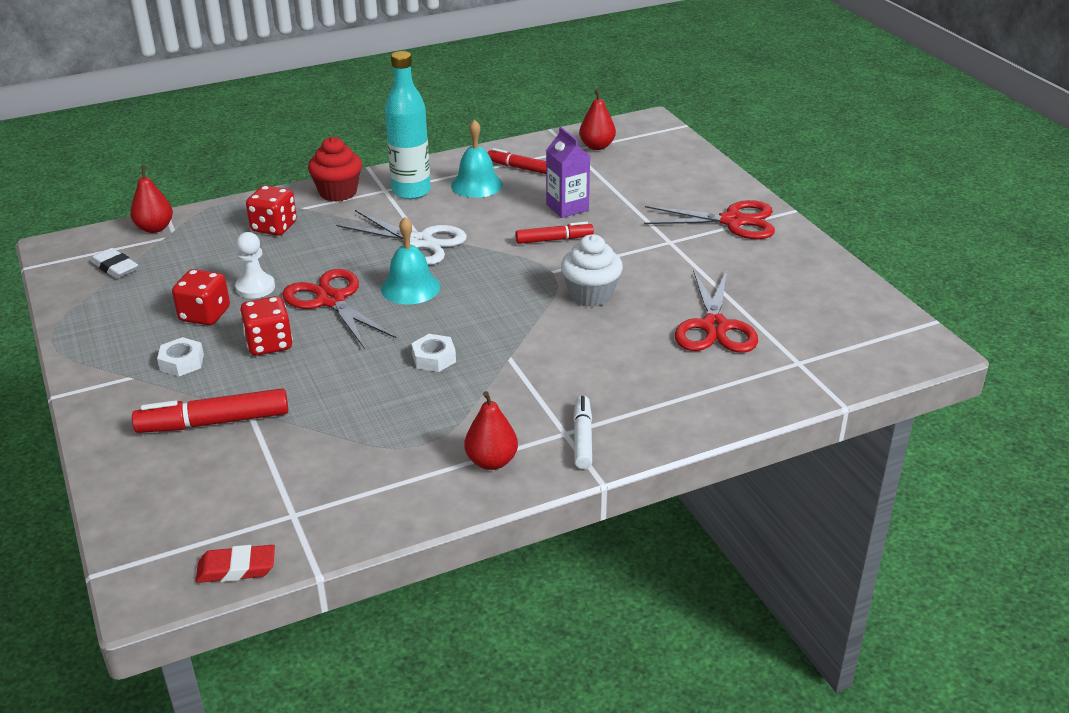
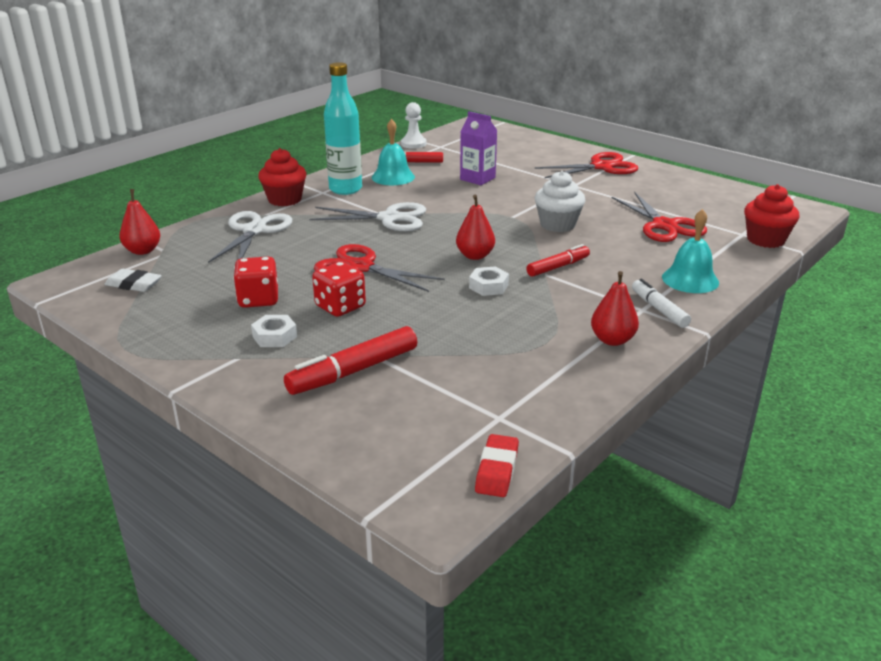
camera: 25 degrees left, 5 degrees down
(236, 568) = (497, 470): red eraser -> red eraser turned 45 degrees counterclockwise
(255, 287) = (284, 272): white pawn -> white pawn (413, 144)
(274, 227) = (254, 231): red dice -> white scissors
(410, 287) = (416, 247): turquoise bell -> turquoise bell (690, 279)
(554, 239) = (491, 198): red marker -> red marker (558, 267)
(597, 146) = (456, 142): red pear -> red pear (475, 256)
(817, 379) = (765, 240): none -> red cupcake

